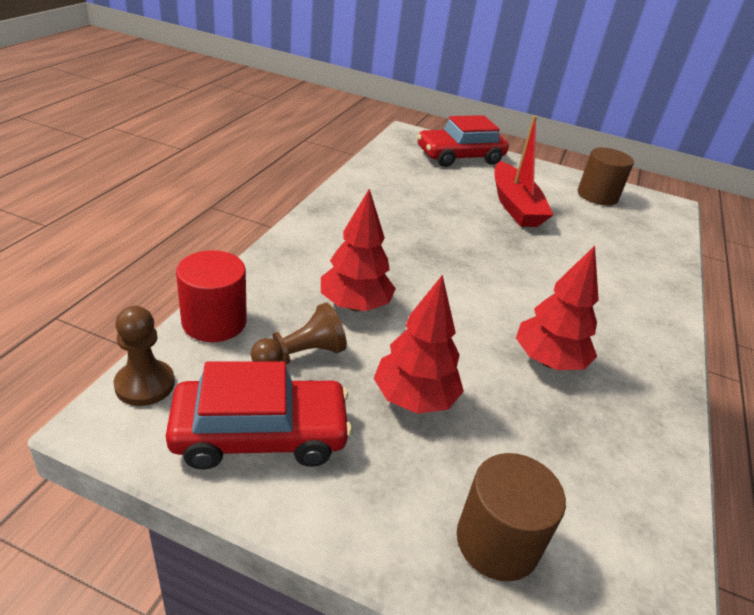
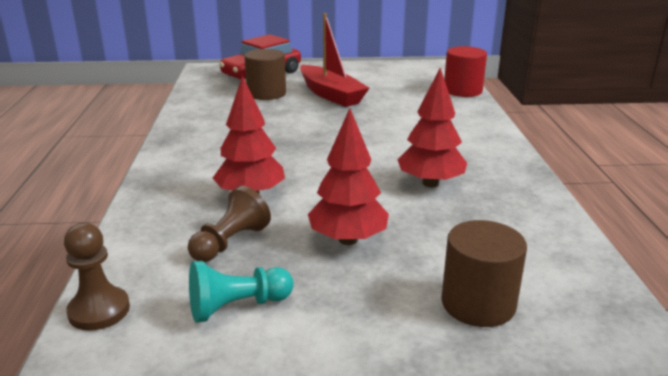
camera: 20 degrees left, 10 degrees down
(214, 322) = (131, 245): red cylinder -> red cylinder (462, 90)
(260, 434) = (237, 307): red car -> turquoise pawn
(597, 195) = (388, 73): brown cylinder -> brown cylinder (266, 93)

